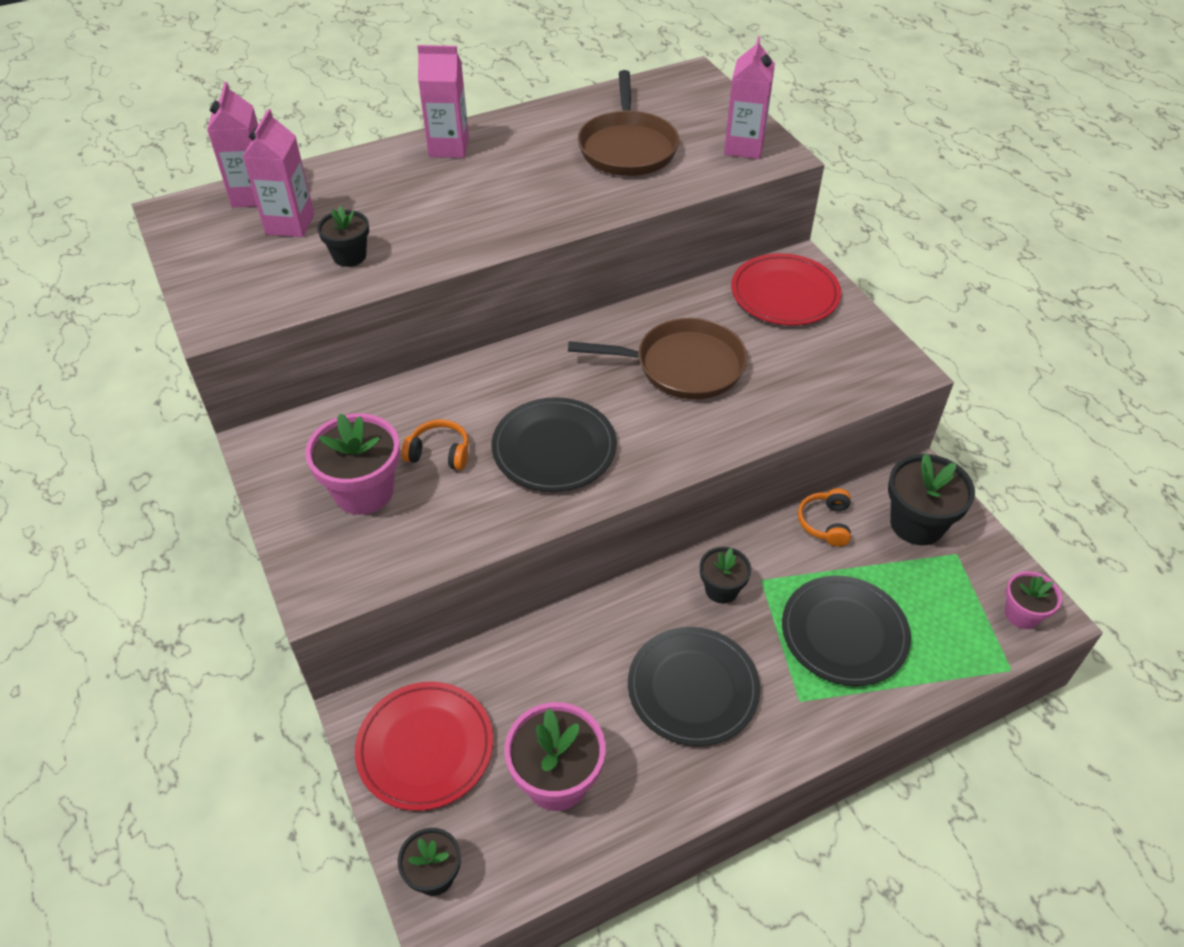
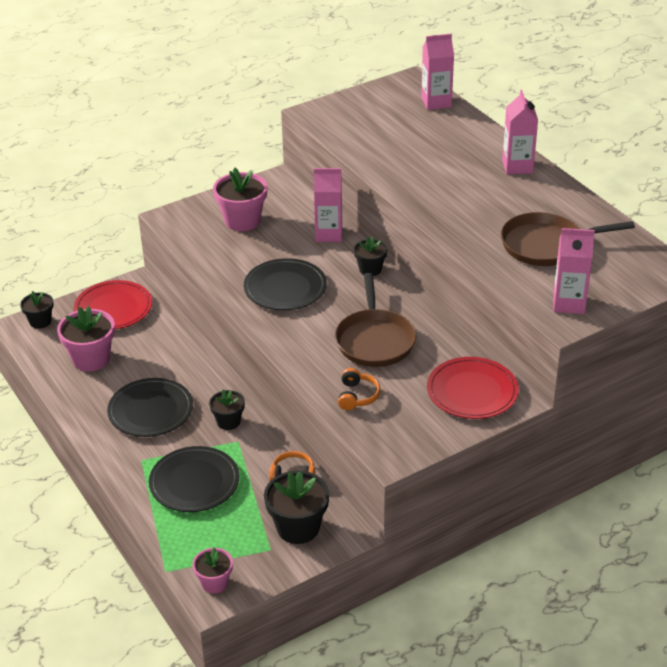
camera: 85 degrees right, 10 degrees down
(290, 224) = (409, 120): pink carton -> pink carton (328, 234)
(349, 256) = (382, 146): black flower pot -> black flower pot (370, 269)
(439, 453) = (276, 244): orange headphones -> orange headphones (357, 396)

